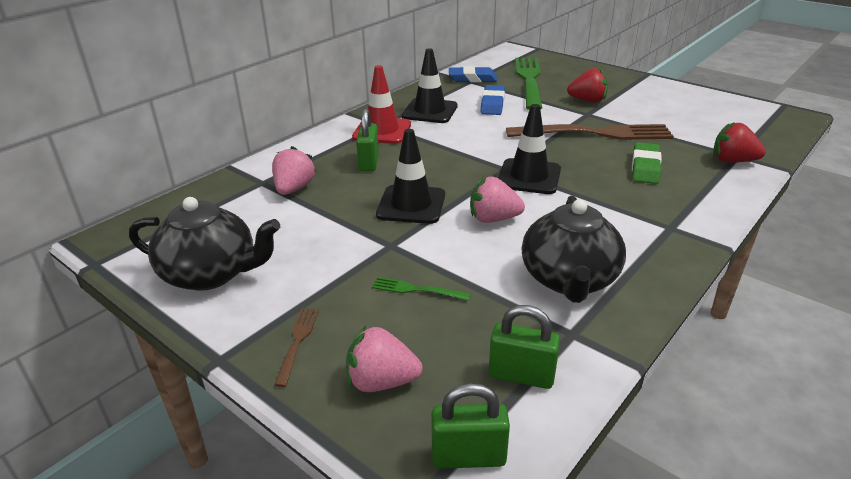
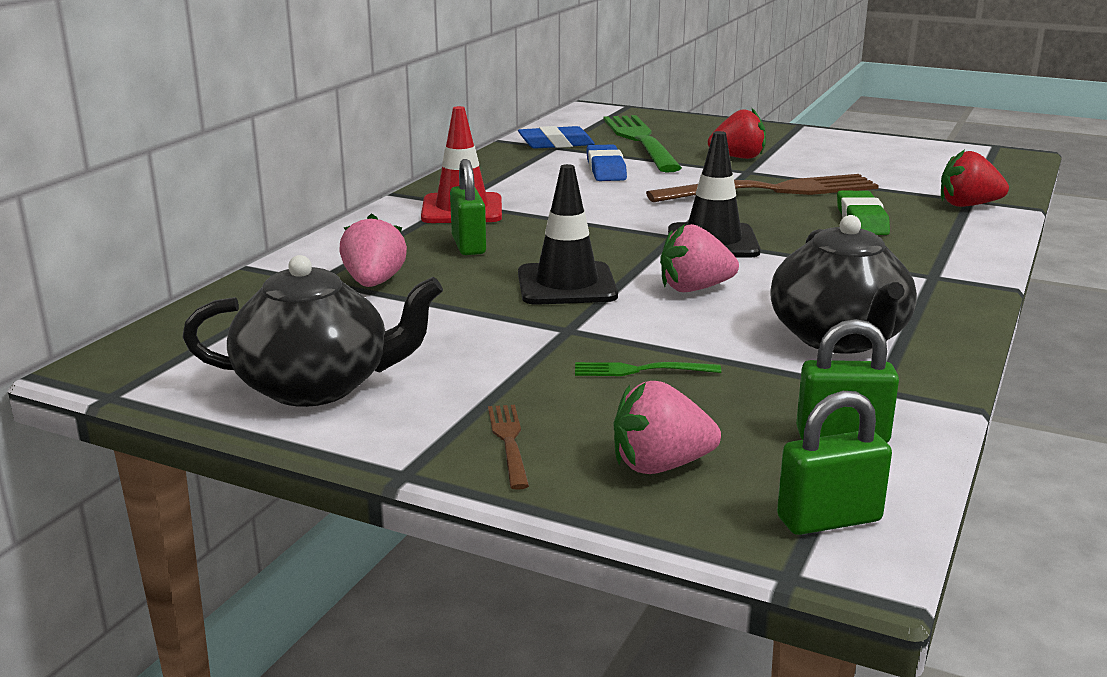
camera: 15 degrees left, 10 degrees down
(430, 111) = (518, 183): black traffic cone -> none

